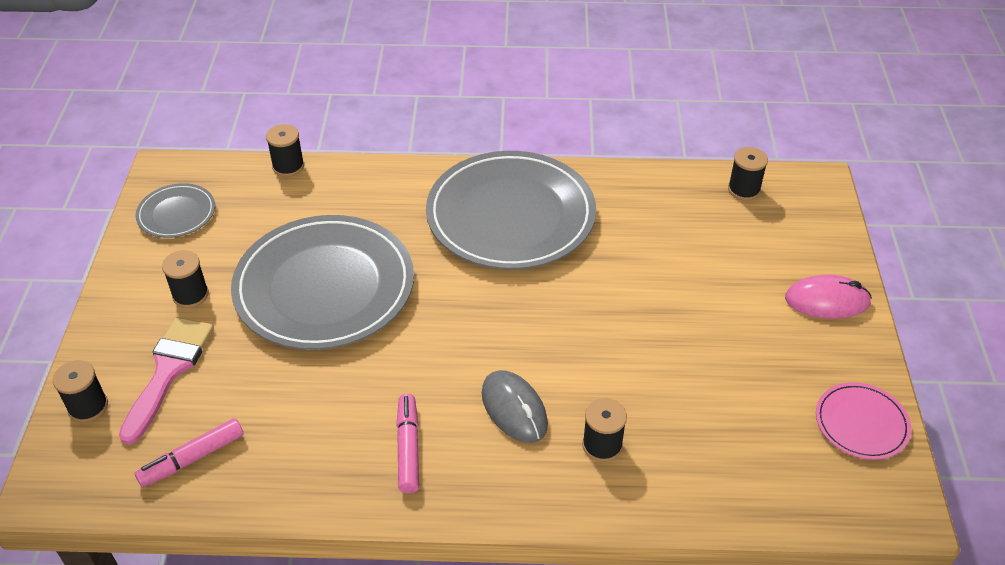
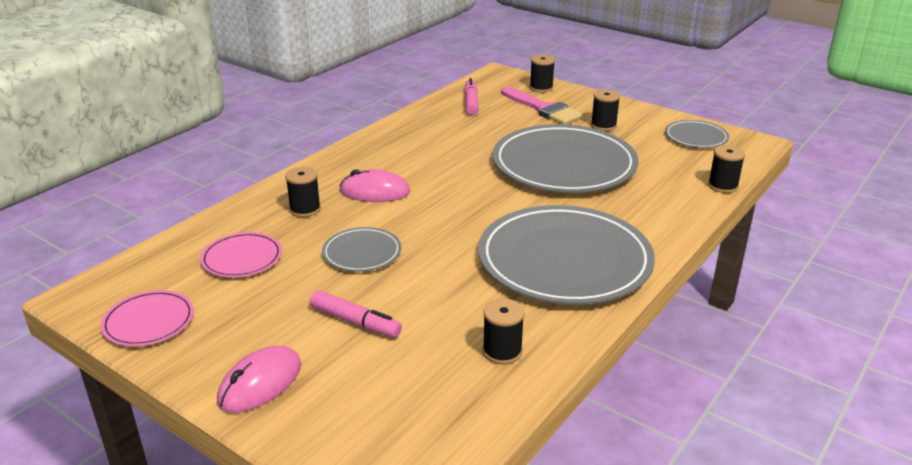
camera: 125 degrees right, 15 degrees down
(408, 448) = (396, 153): pink marker -> pink marker (355, 322)
(514, 409) = (375, 192): grey mouse -> pink mouse
(627, 347) = (362, 253): none -> grey plate
(725, 431) = (242, 258): none -> pink plate
(744, 190) = (455, 423): black spool -> black spool (502, 351)

